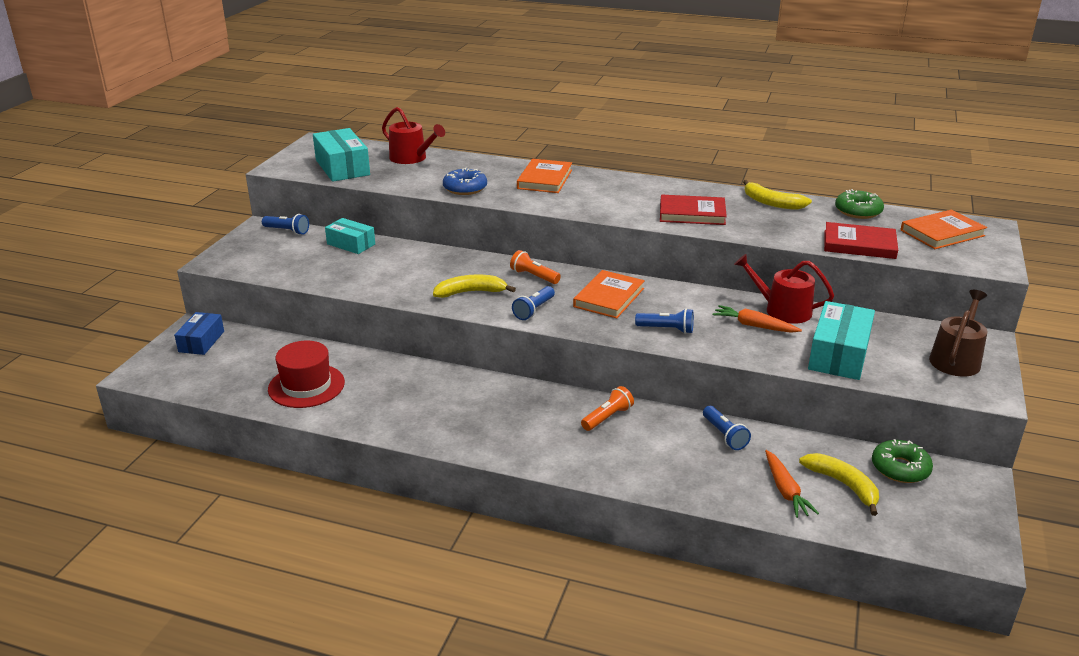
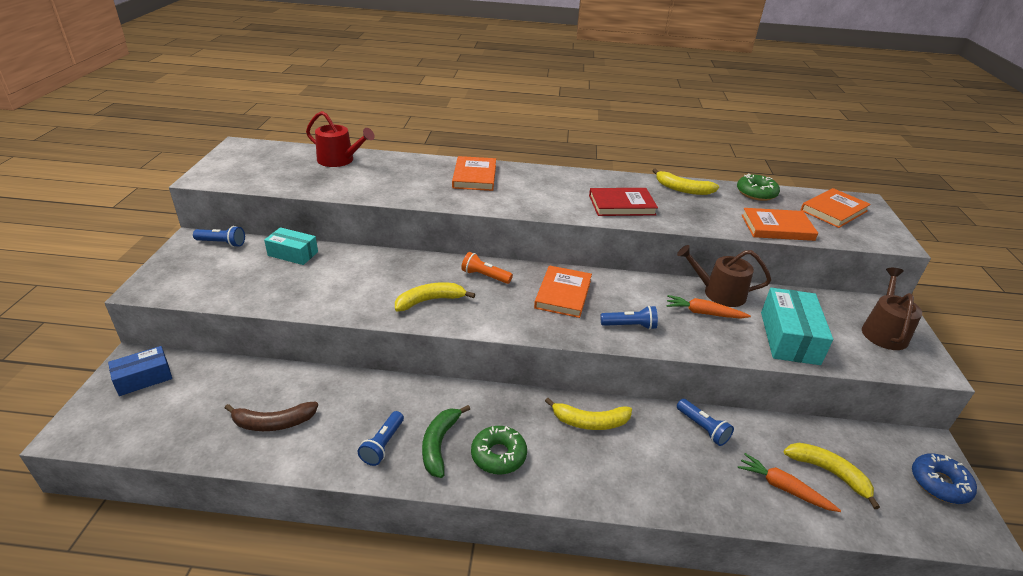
camera: 15 degrees left, 5 degrees up
(201, 341) = (143, 378): blue box -> blue box turned 60 degrees clockwise
(306, 386) = (273, 423): red hat -> brown banana
(342, 167) = (272, 174): turquoise box -> none
(453, 418) = (439, 444): none -> green banana
(465, 188) = (402, 191): blue donut -> blue donut (939, 483)
(534, 310) = (498, 316): blue flashlight -> blue flashlight (383, 445)
(607, 417) = (590, 422): orange flashlight -> yellow banana
(782, 310) = (719, 293): red watering can -> brown watering can
(785, 490) = (783, 488): orange carrot -> orange carrot turned 150 degrees clockwise
(859, 244) = (777, 227): red book -> orange book
(900, 468) = (865, 444): green donut -> green donut (498, 455)

